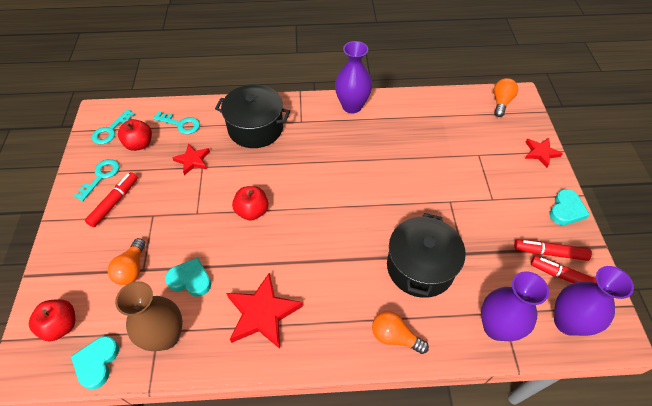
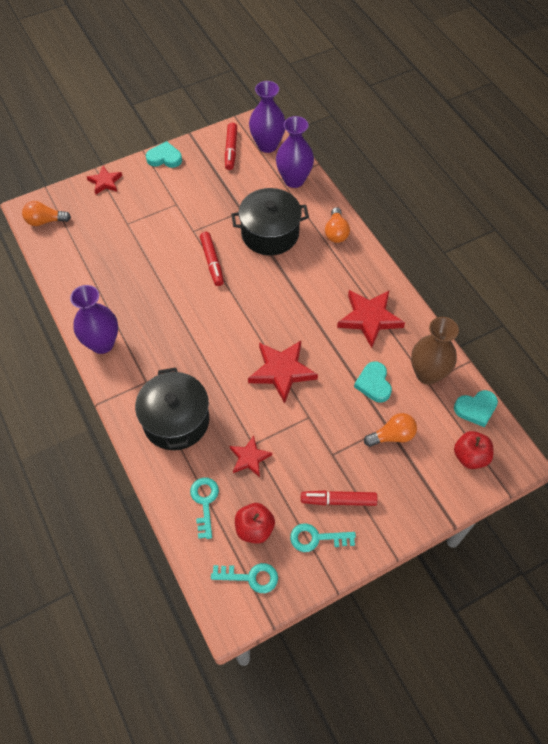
camera: 115 degrees left, 5 degrees up
(252, 211) = (282, 371): red apple -> red star
(550, 253) = (213, 162): red marker -> red marker (212, 262)

